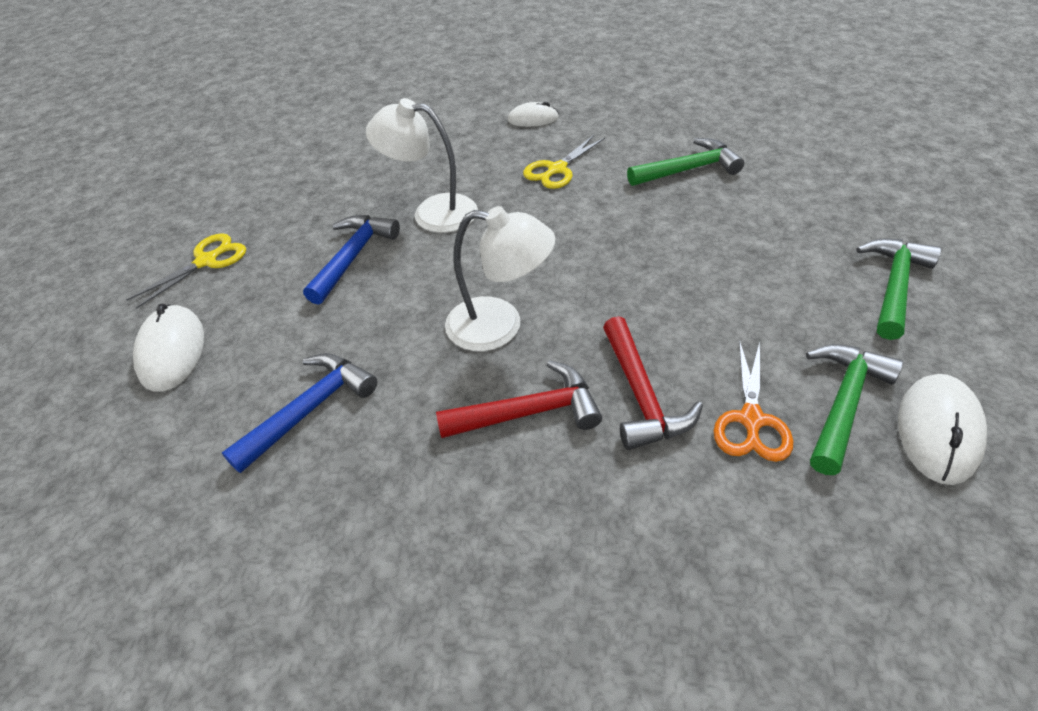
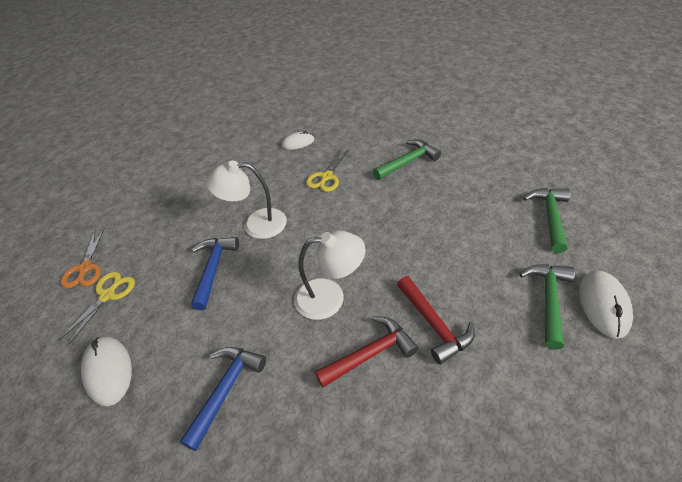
camera: 15 degrees left, 0 degrees up
(751, 419) = (502, 324): orange scissors -> orange scissors (85, 268)

